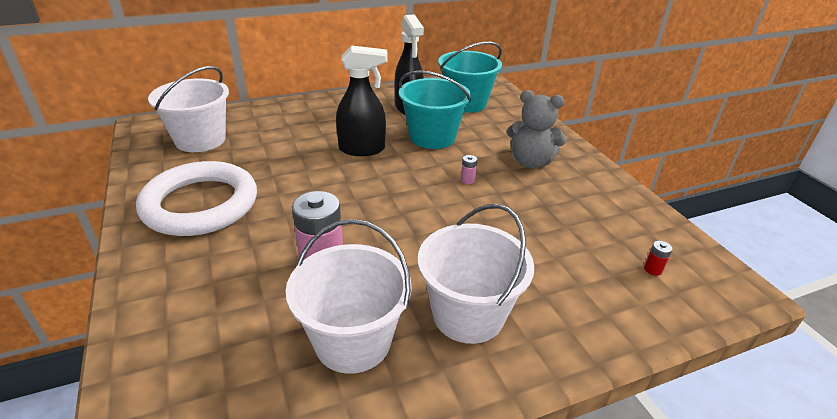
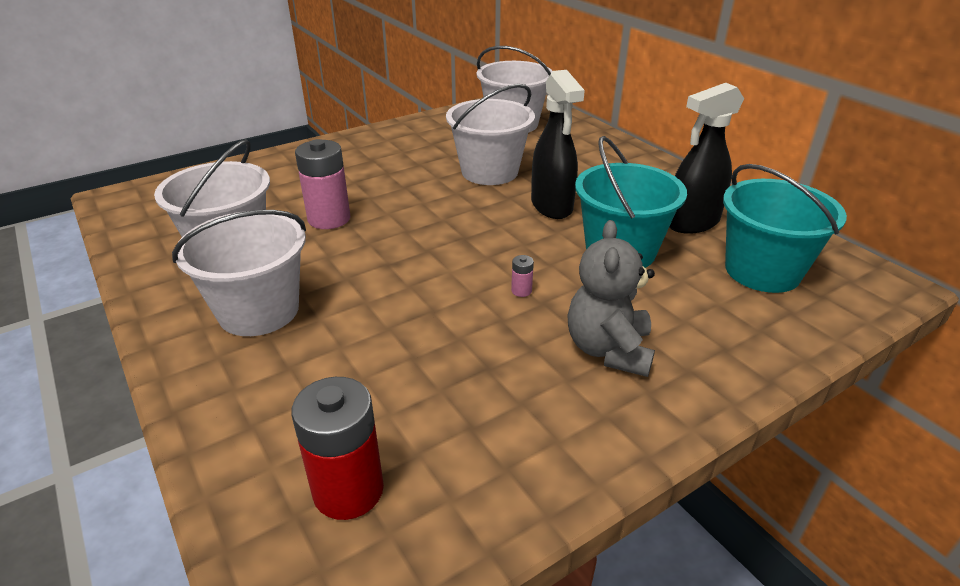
camera: 80 degrees right, 0 degrees up
(200, 204) = (407, 148): white ring -> none
(287, 166) = (489, 172): none -> white bucket
(653, 269) = (348, 490): red battery -> red battery, size x2.41

